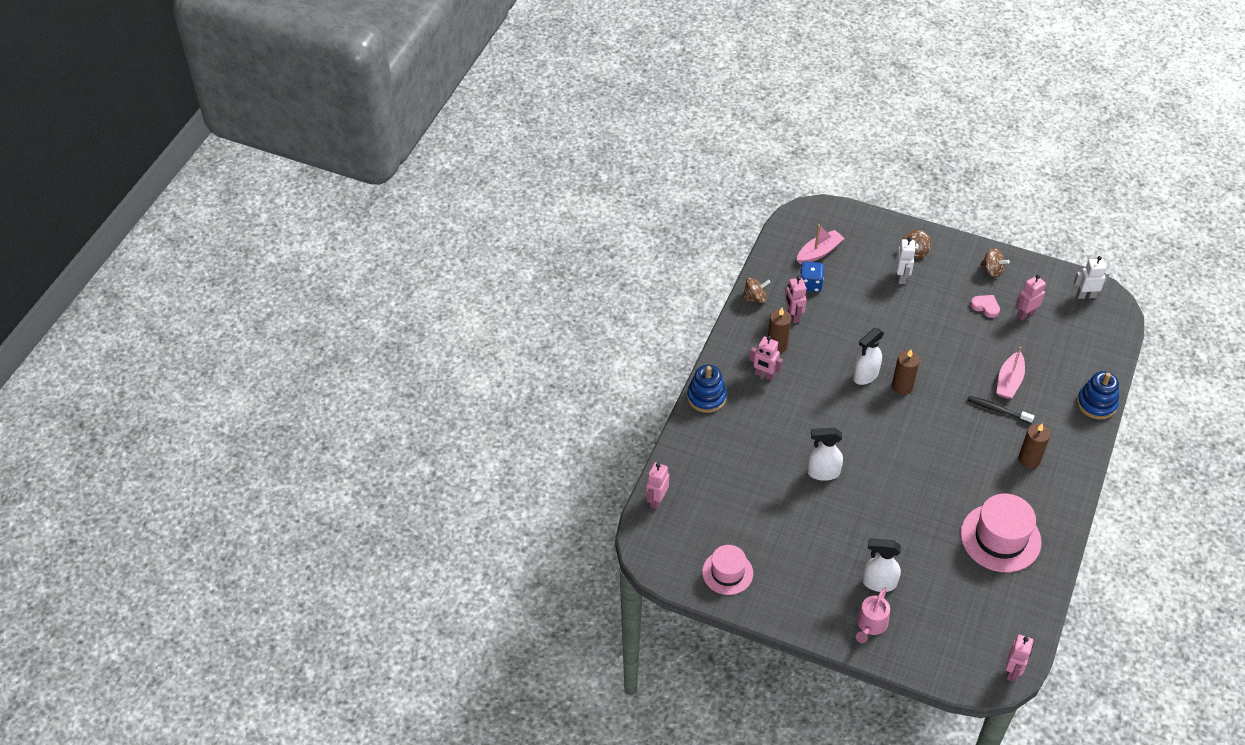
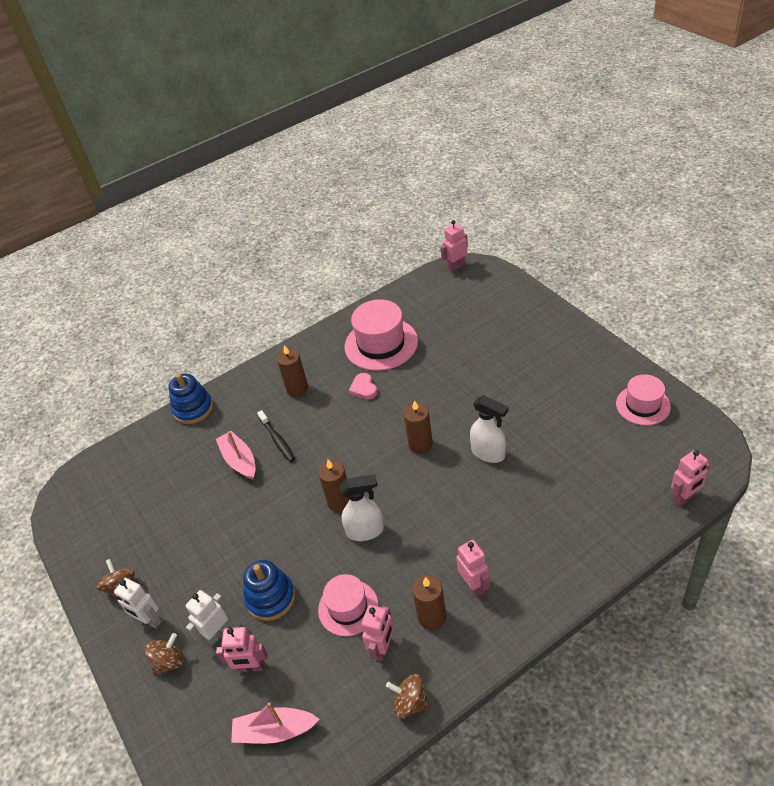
camera: 140 degrees left, 5 degrees down
(706, 397) = (560, 591): blue stacking toy -> blue stacking toy (271, 598)
(810, 284) = (326, 684): blue dice -> none
(834, 326) = (348, 607): none -> pink hat
(870, 624) = (539, 326): pink watering can -> none
(878, 583) = (509, 350): white spray bottle -> none
(881, 456) = (420, 445): none -> brown candle
(985, 307) = (175, 547): pink heart -> pink heart (364, 388)
(1009, 381) = (239, 460): pink boat -> pink boat turned 90 degrees counterclockwise
(1025, 314) = (149, 520): pink robot -> pink robot (251, 667)
(1085, 295) = (76, 511): white robot -> white robot (149, 620)

